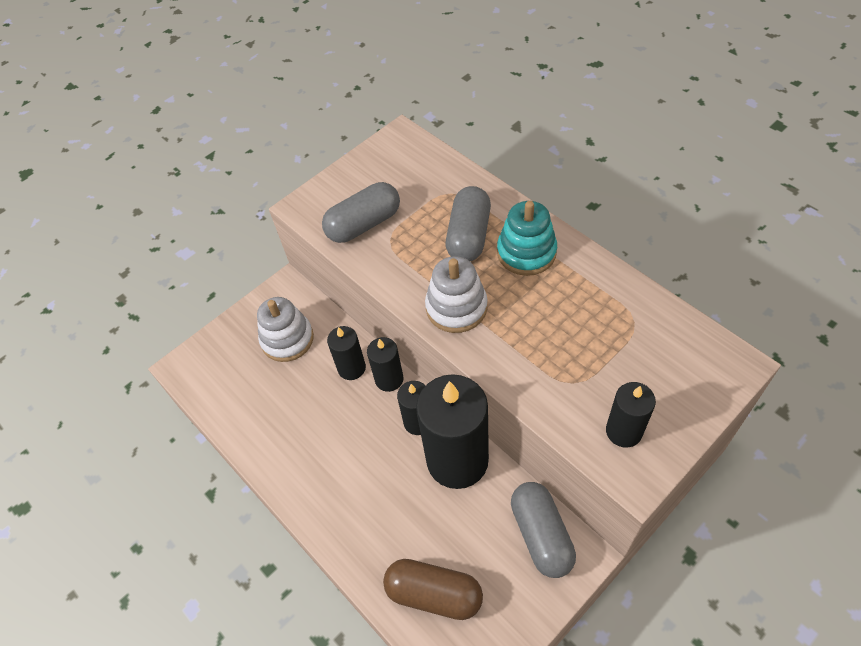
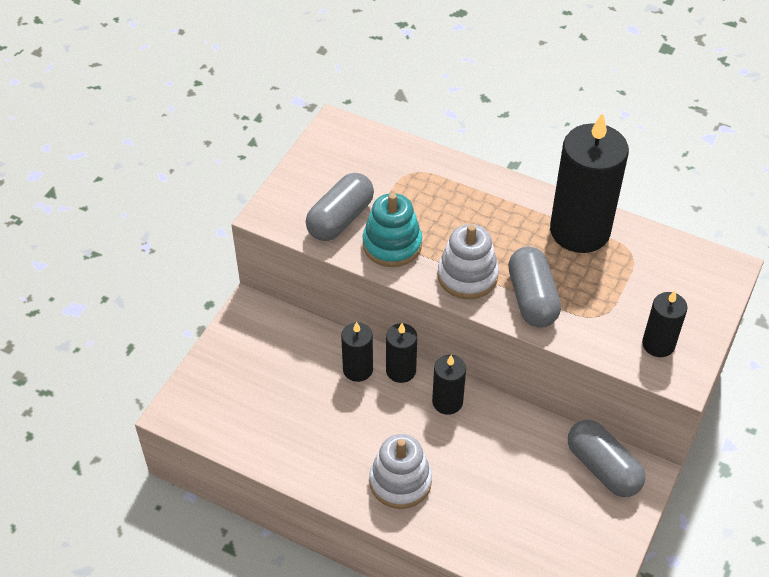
camera: 25 degrees left, 5 degrees down
(287, 339) = (276, 358): white stacking toy -> white stacking toy (400, 481)
(434, 594) = (528, 544): brown capsule -> none
(457, 460) = (500, 426): black candle -> black candle (579, 231)
(468, 236) = (449, 209): grey capsule -> grey capsule (532, 298)
(526, 252) = (510, 213): turquoise stacking toy -> turquoise stacking toy (392, 245)

